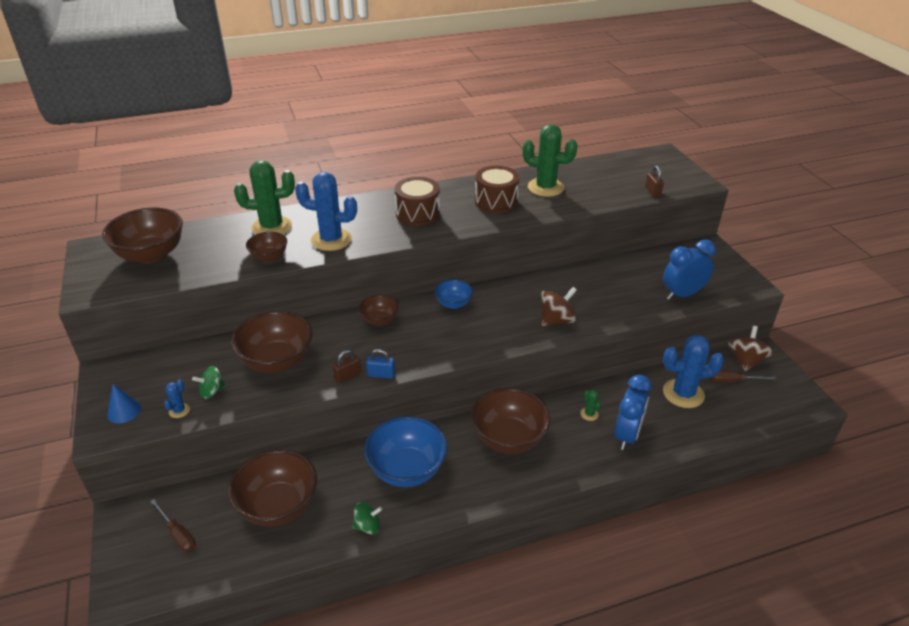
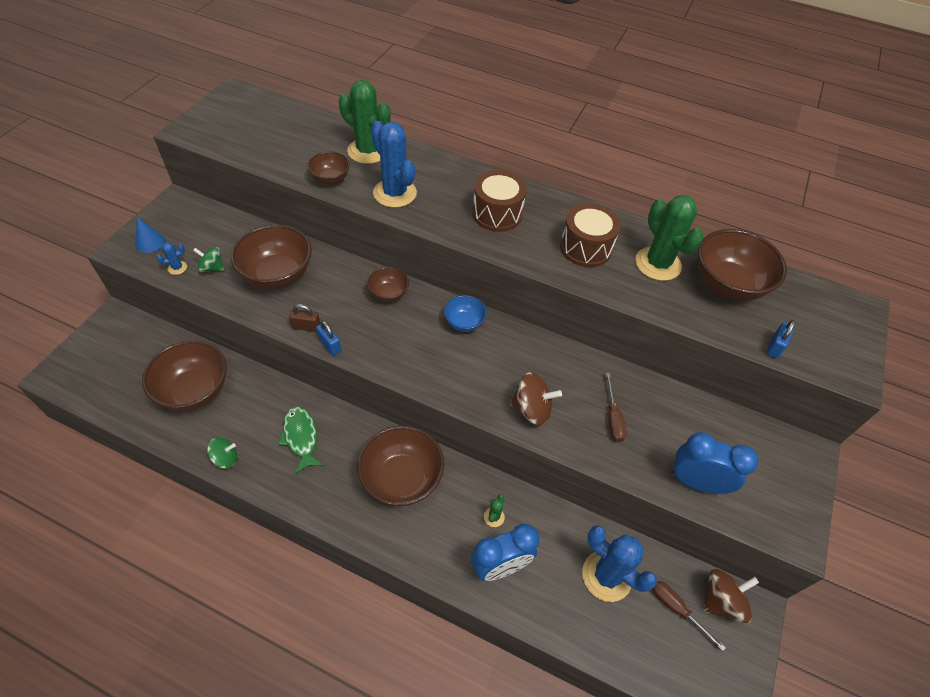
camera: 40 degrees right, 15 degrees up
(151, 255) = (260, 123): brown bowl -> brown bowl (727, 285)
(178, 534) = (124, 359): brown screwdriver -> brown screwdriver (613, 418)
(368, 526) = (225, 458): green spinning top -> green spinning top turned 45 degrees counterclockwise
(407, 470) = (301, 437): blue bowl -> green fish
(652, 192) = (775, 347): brown padlock -> blue padlock

